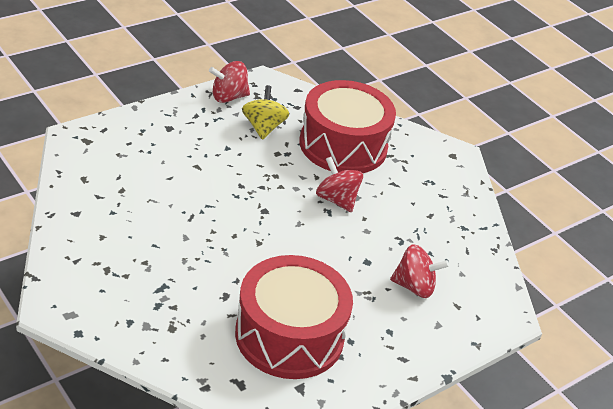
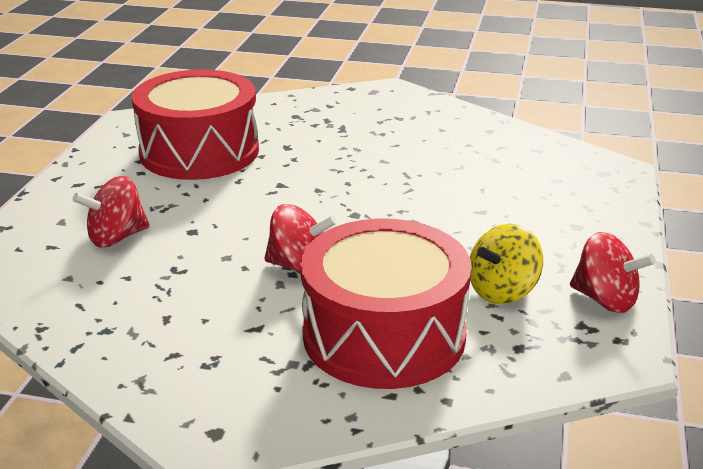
camera: 145 degrees right, 10 degrees down
(228, 97) = (605, 300): red spinning top -> red spinning top turned 90 degrees clockwise
(263, 127) = (502, 291): yellow spinning top -> yellow spinning top turned 90 degrees clockwise

